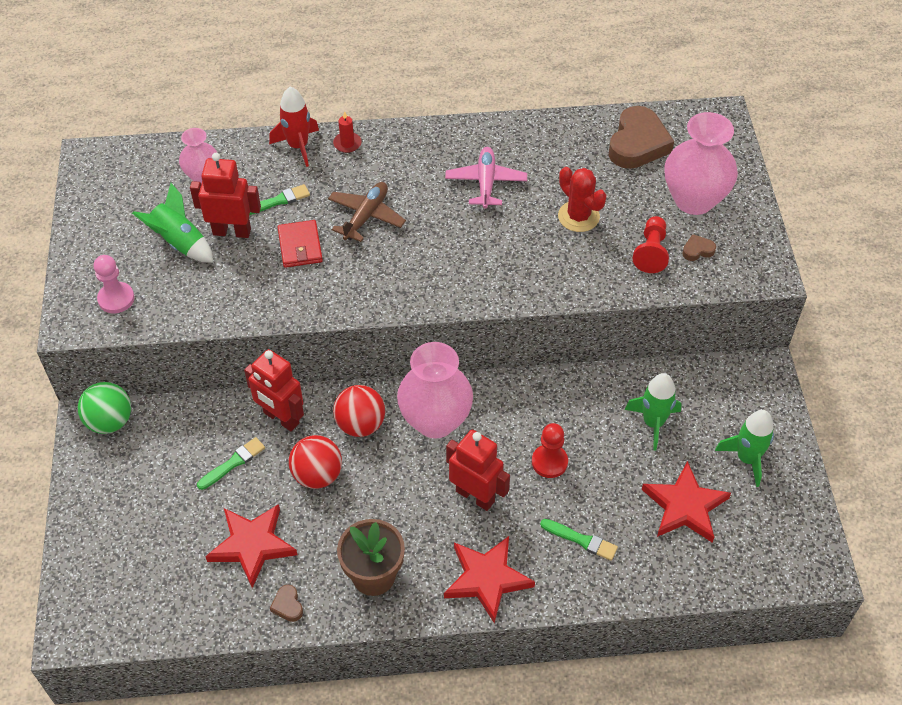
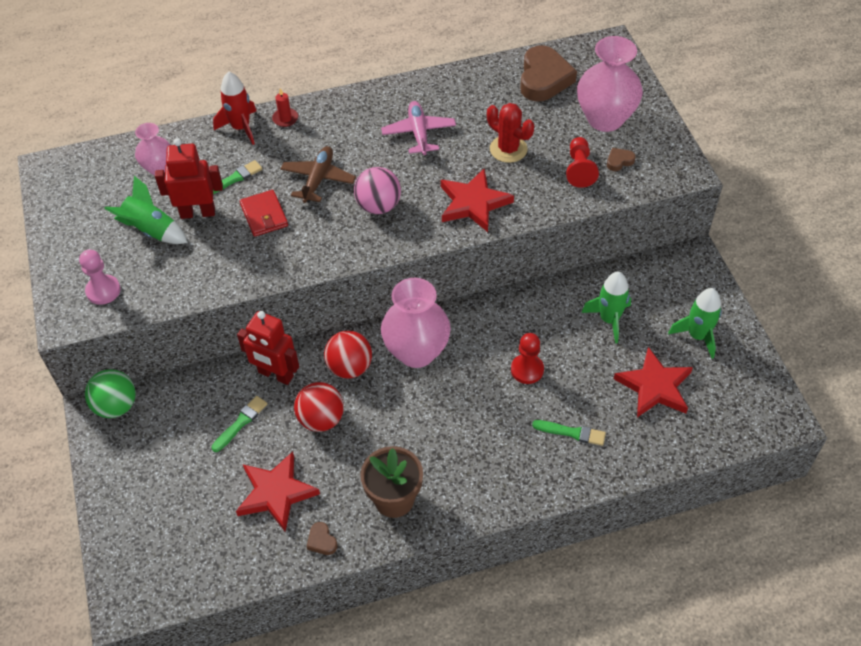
camera: 10 degrees left, 0 degrees up
(423, 256) = (378, 206): none -> pink ball
(475, 496) = (468, 411): red robot -> none
(487, 579) = (496, 482): red star -> red star (473, 203)

